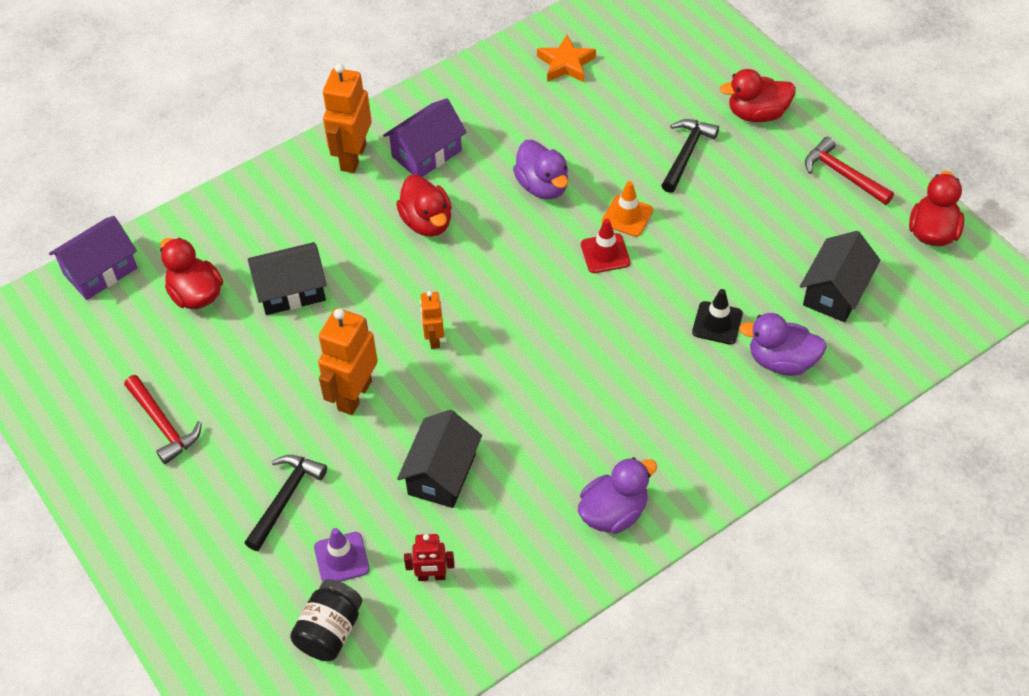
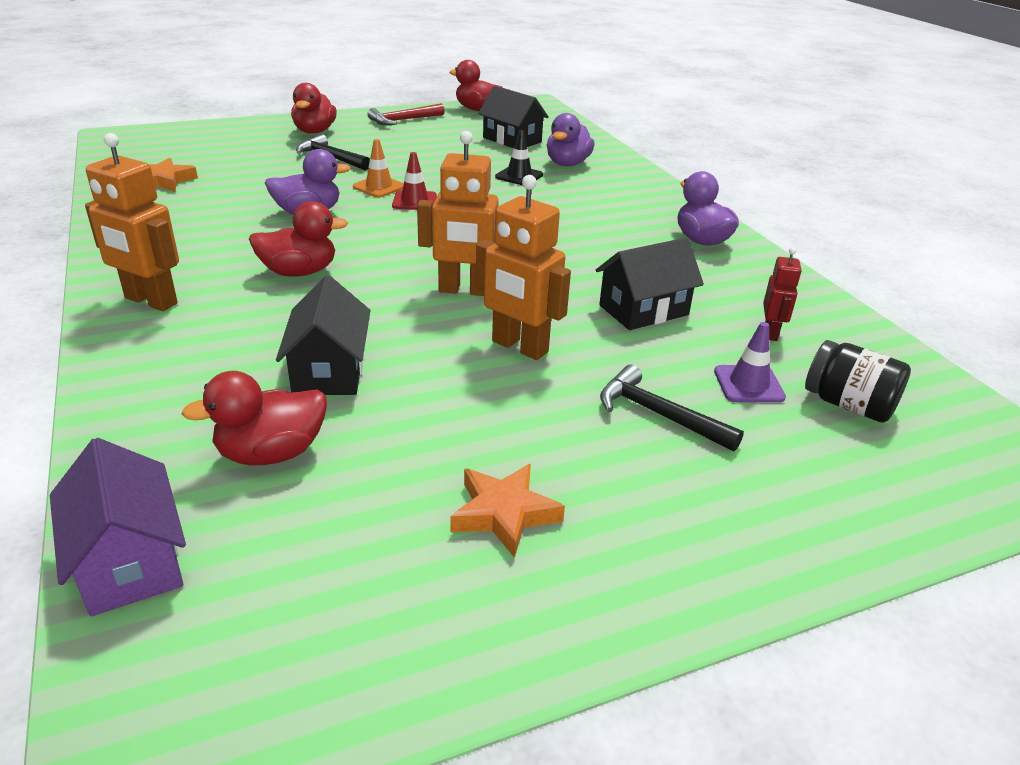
camera: 80 degrees left, 20 degrees down
(163, 425) = (504, 513): red hammer -> orange star
(426, 153) = (198, 259): purple house -> none
(434, 339) = (464, 290): orange robot -> orange robot, size x1.80
(442, 474) = (643, 310): black house -> black house turned 60 degrees counterclockwise

